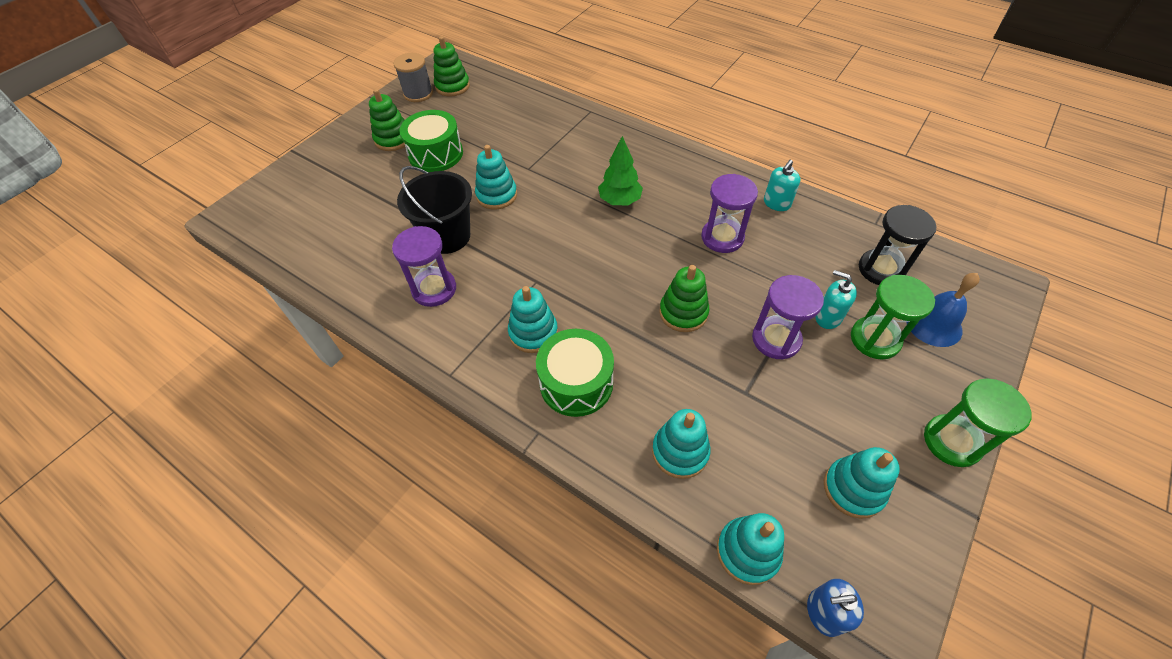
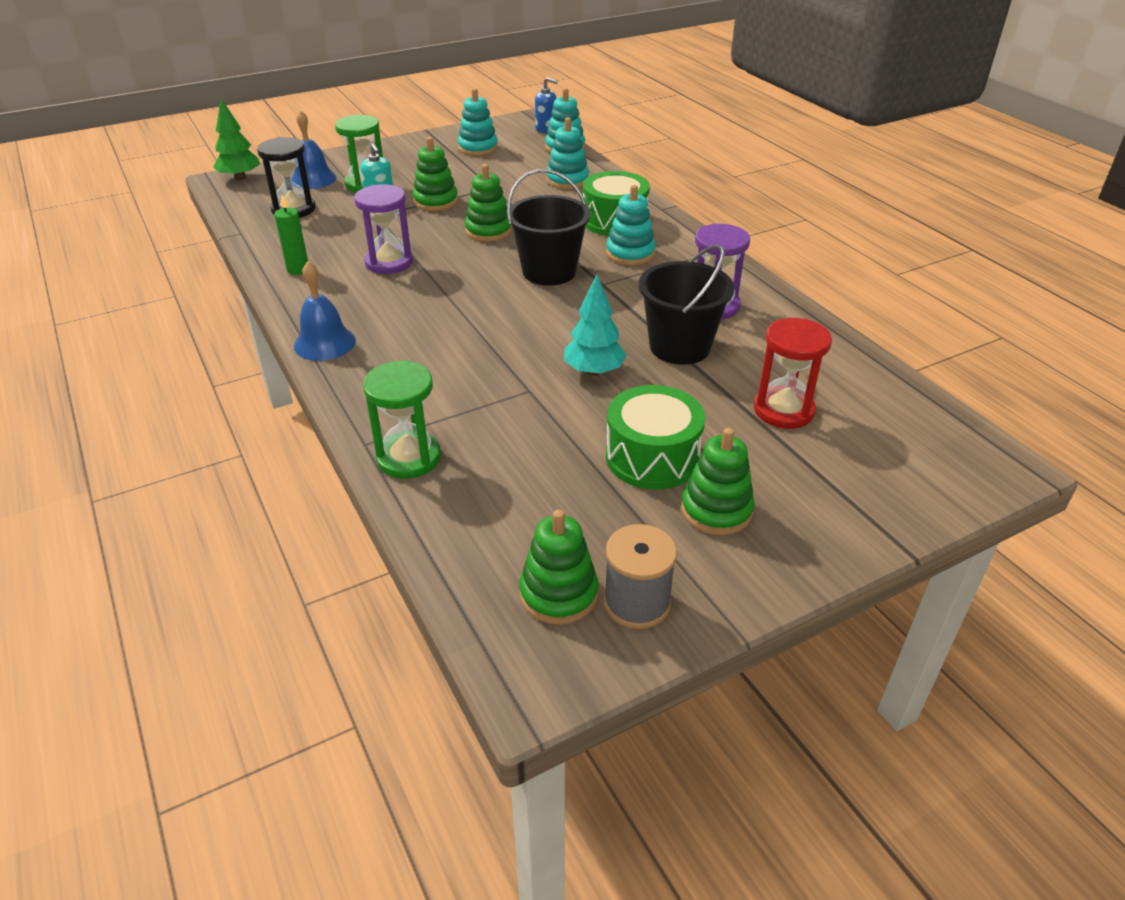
camera: 155 degrees left, 15 degrees down
(364, 209) = (783, 410): none -> red hourglass
(496, 195) = (594, 371): turquoise stacking toy -> turquoise tree
(588, 278) = (549, 271): none -> black bucket
(620, 201) = (452, 320): green tree -> green tree (240, 178)
(680, 155) = (324, 343): none -> blue bell
(776, 203) = (298, 270): turquoise soap dispenser -> green candle
(776, 339) = (435, 201): purple hourglass -> green stacking toy
(952, 441) = (394, 146): green hourglass -> green hourglass (409, 458)

